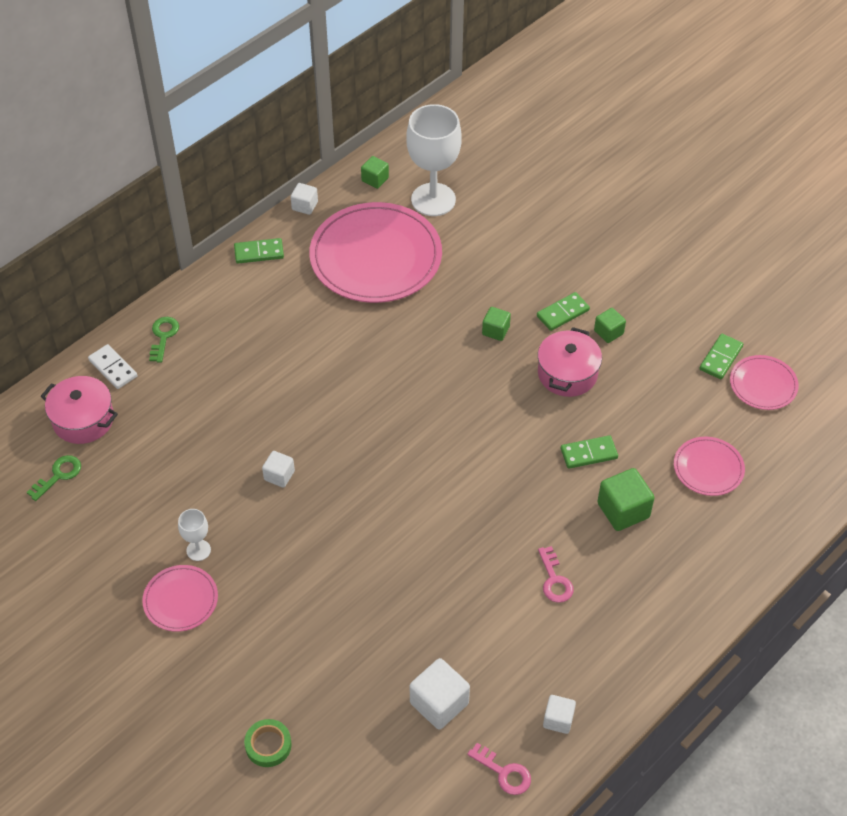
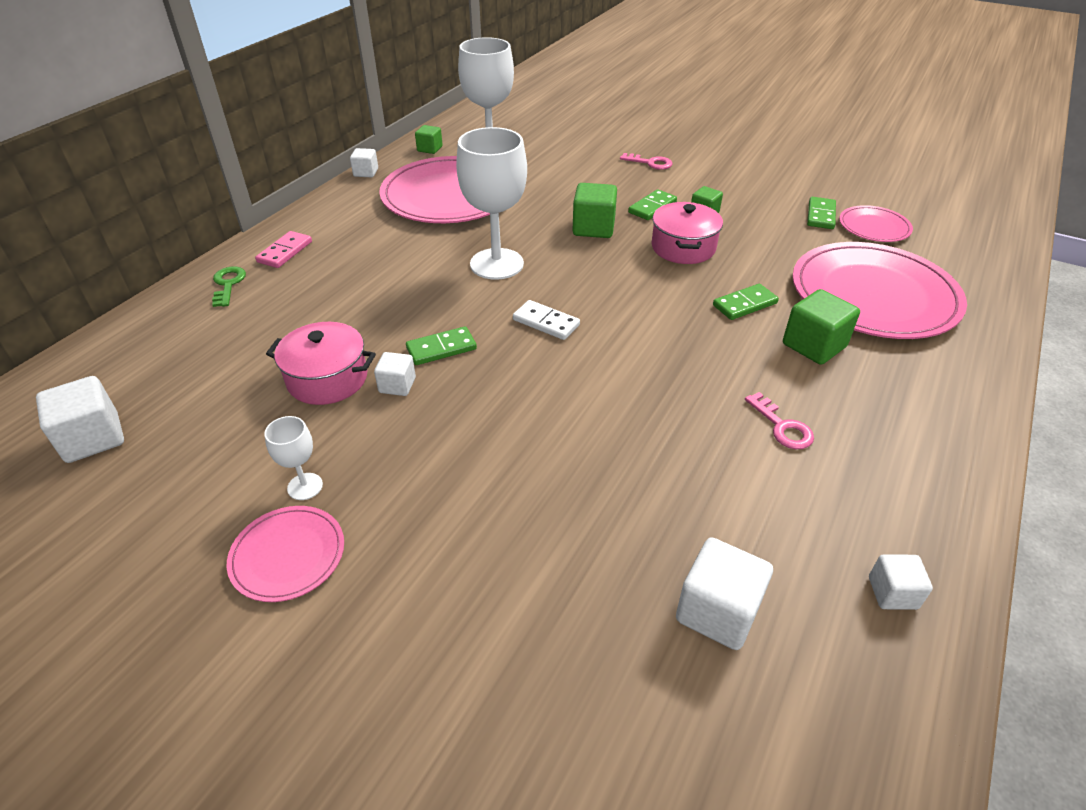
camera: 15 degrees left, 10 degrees down
(58, 475) = (93, 438): green key -> white cube
(83, 420) = (129, 374): pink pot -> pink pot (327, 379)
(113, 368) = (167, 320): white domino -> white domino (546, 322)
(214, 305) = (285, 252): none -> pink domino
(259, 253) = (326, 208): green domino -> green domino (441, 348)
(268, 745) = (477, 749): green tape -> none
(393, 359) = (496, 264): none -> white goblet
(495, 330) = (593, 228): green cube -> green cube, size x1.67
(504, 772) = (866, 692): pink key -> pink key (650, 163)
(708, 468) = (874, 295): pink plate -> pink plate, size x2.08

